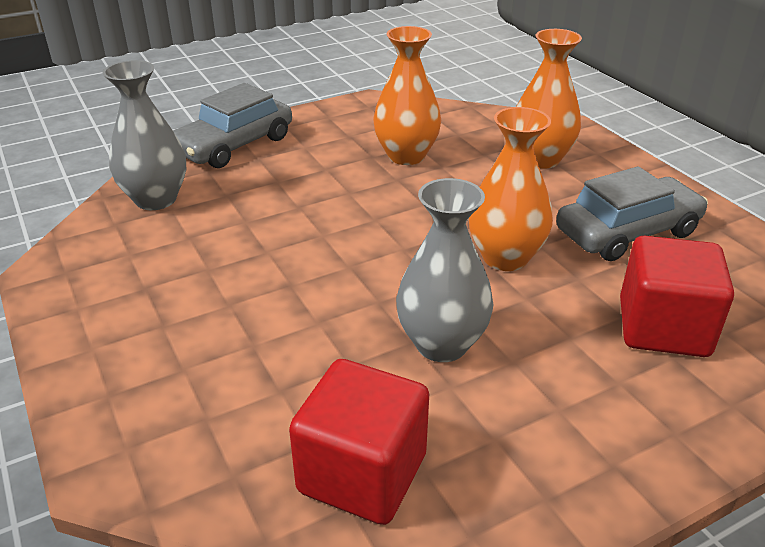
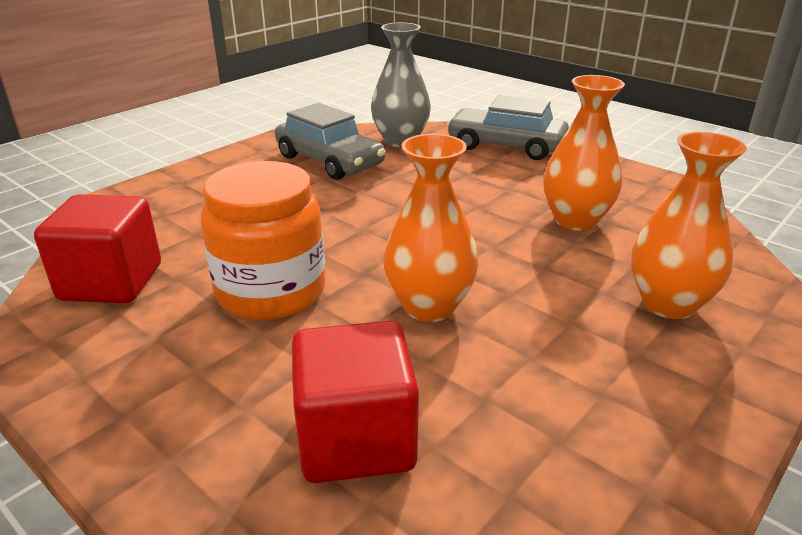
camera: 70 degrees right, 5 degrees down
(441, 344) = (271, 291): grey vase -> orange jar
(627, 232) = (552, 394): grey car -> grey car (329, 161)

